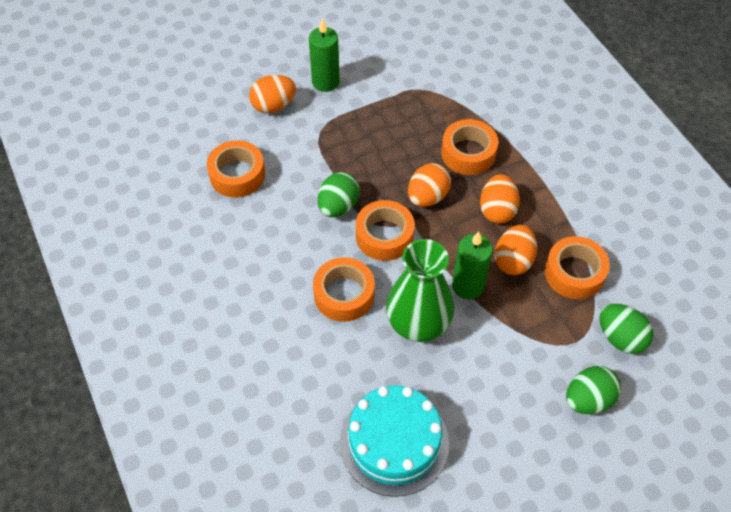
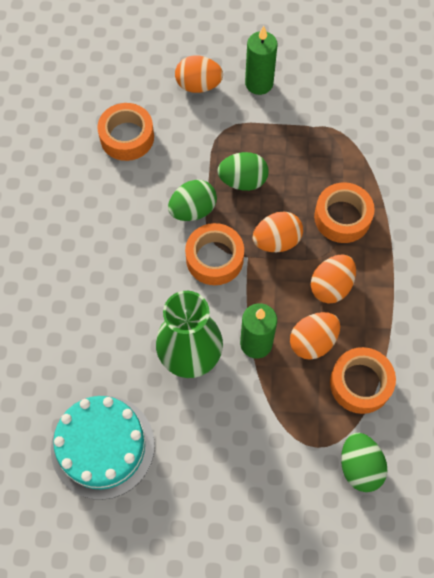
camera: 30 degrees right, 10 degrees up
(344, 294) = (145, 294): orange tape -> none
(588, 399) = (290, 505): green egg -> green egg (243, 181)

